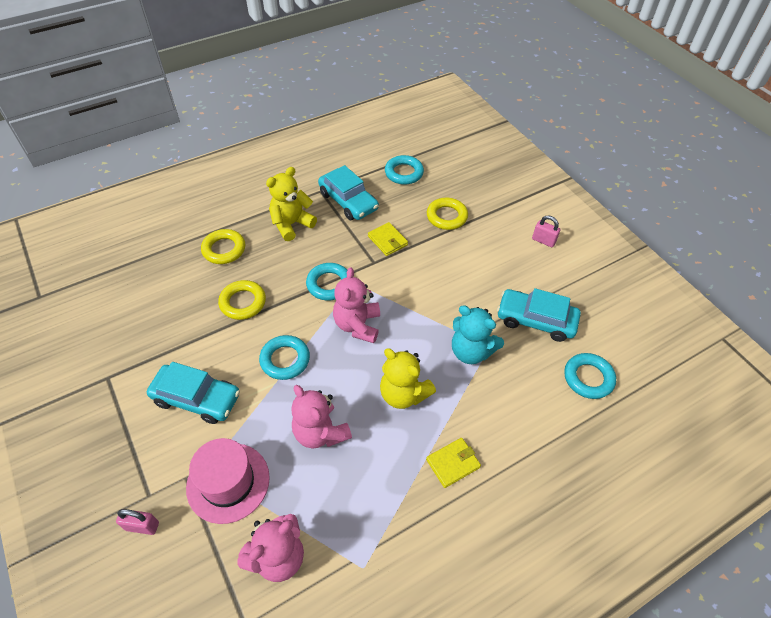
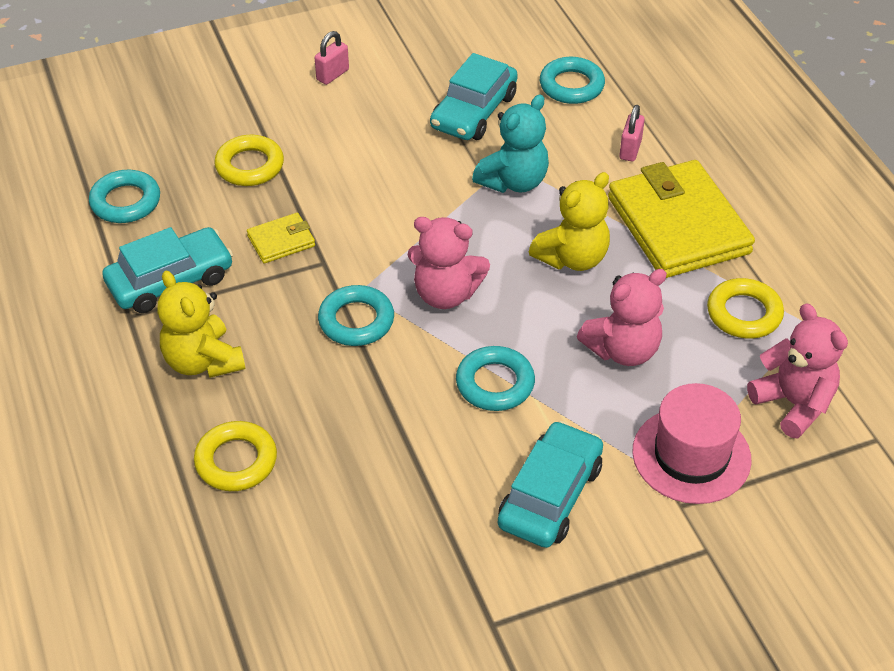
camera: 80 degrees left, 5 degrees down
(142, 526) = (752, 554): pink padlock -> pink padlock (630, 150)
(243, 302) = (369, 434): yellow ring -> yellow ring (744, 313)
(453, 463) = (678, 225): yellow wallet -> yellow wallet, size x2.26

